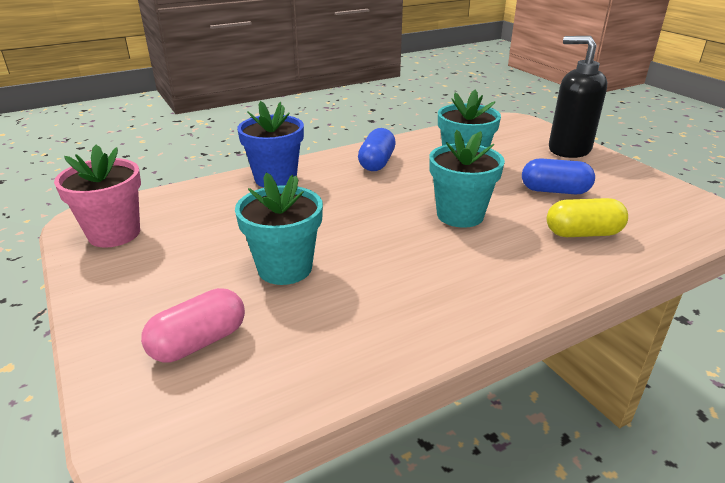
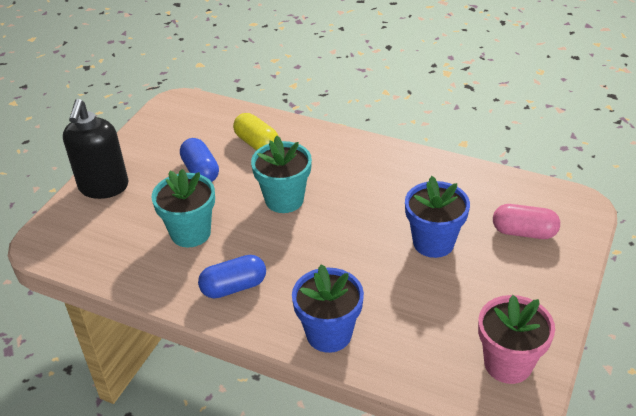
camera: 125 degrees left, 10 degrees up
(285, 268) = (433, 242): turquoise flower pot -> blue flower pot

